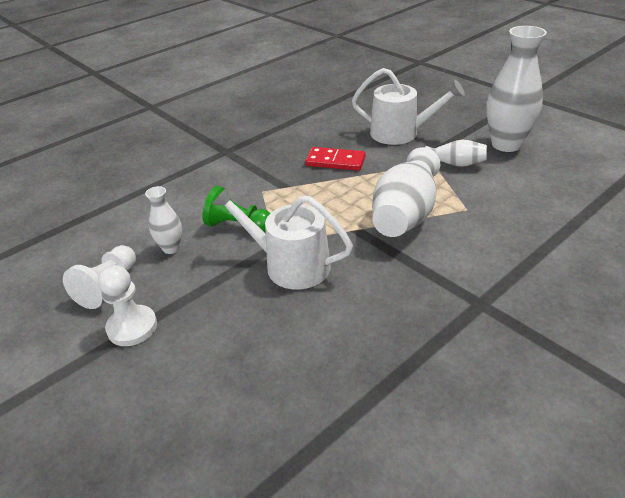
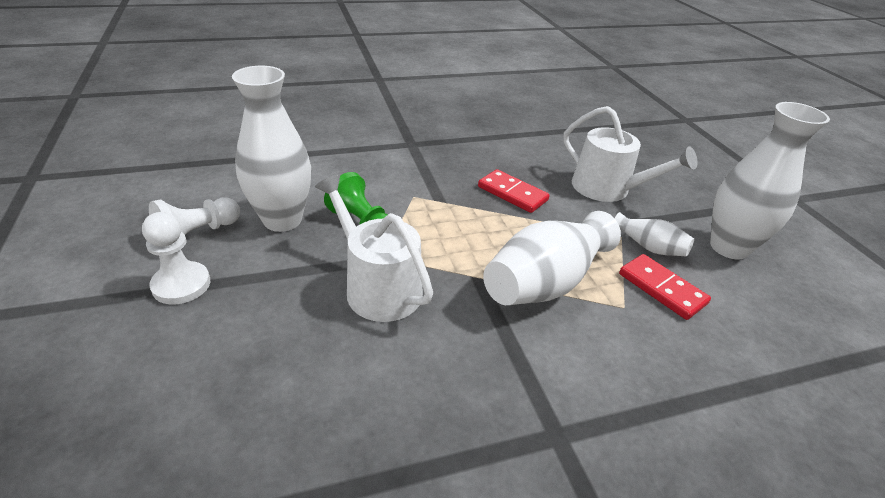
camera: 20 degrees right, 0 degrees up
(171, 248) = (282, 220): white vase -> white vase, size x1.99
(482, 188) = (662, 288): none -> red domino

